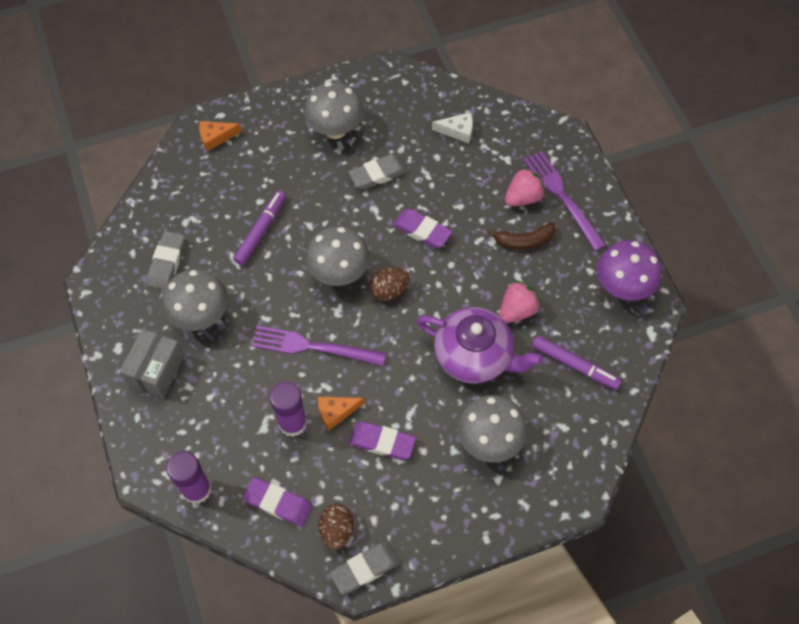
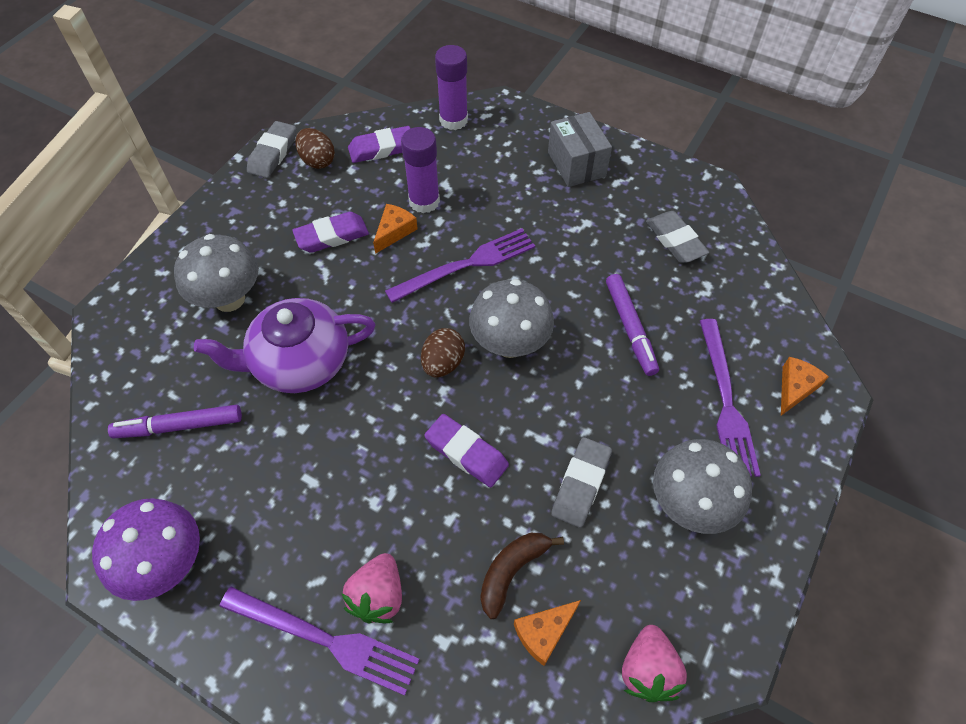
camera: 140 degrees right, 5 degrees down
(201, 316) = (592, 222): grey mushroom -> none
(259, 157) = (725, 401): none -> purple fork
(422, 231) = (466, 453): purple eraser -> purple eraser turned 45 degrees clockwise
(458, 131) = (544, 632): white cheese -> orange cheese
(517, 310) = (285, 440): pink strawberry -> pink strawberry (648, 670)
(524, 241) = (334, 533): brown banana -> brown banana (512, 571)

